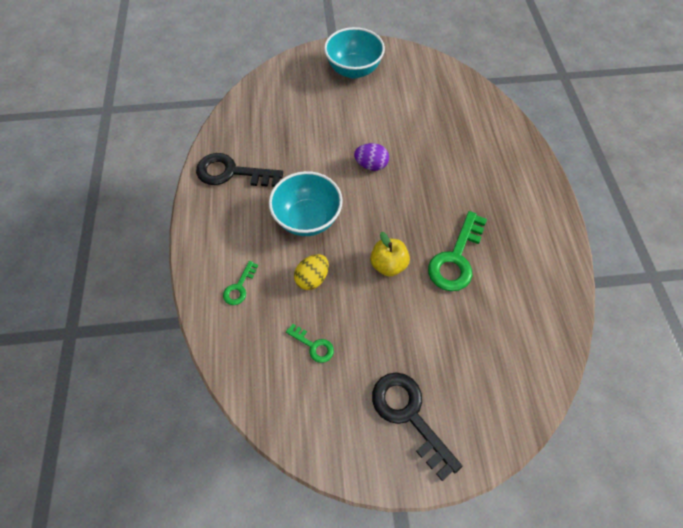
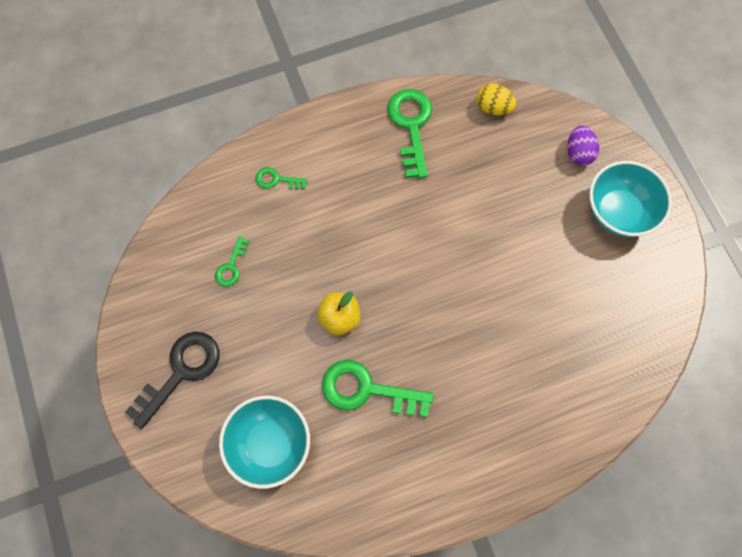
camera: 75 degrees right, 10 degrees up
(232, 173) = (411, 126): black key -> green key
(307, 219) = (374, 220): turquoise bowl -> turquoise bowl (270, 444)
(312, 278) = (303, 245): yellow egg -> yellow egg (493, 108)
(371, 165) = (469, 269): purple egg -> purple egg (578, 153)

